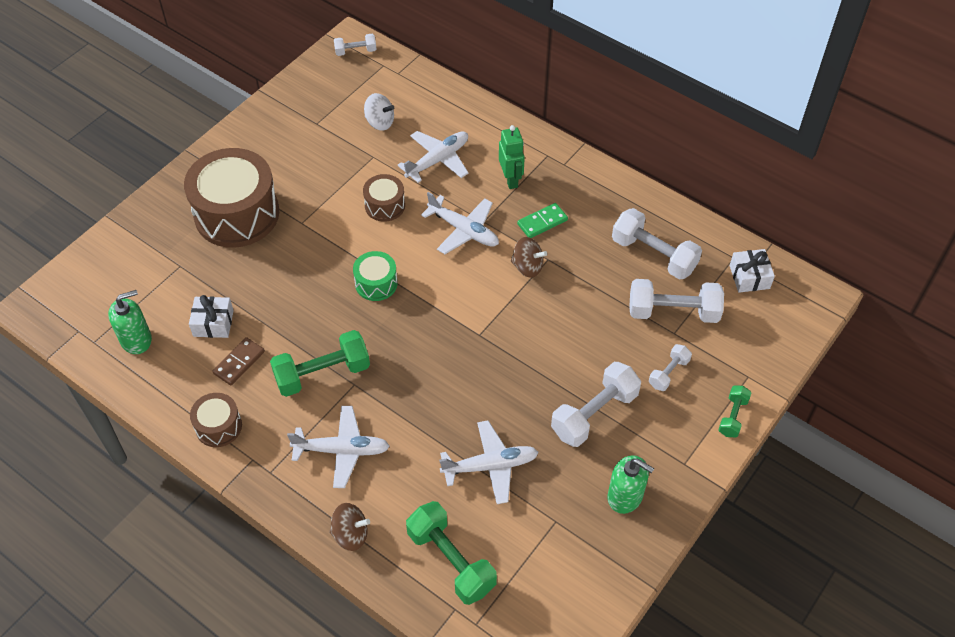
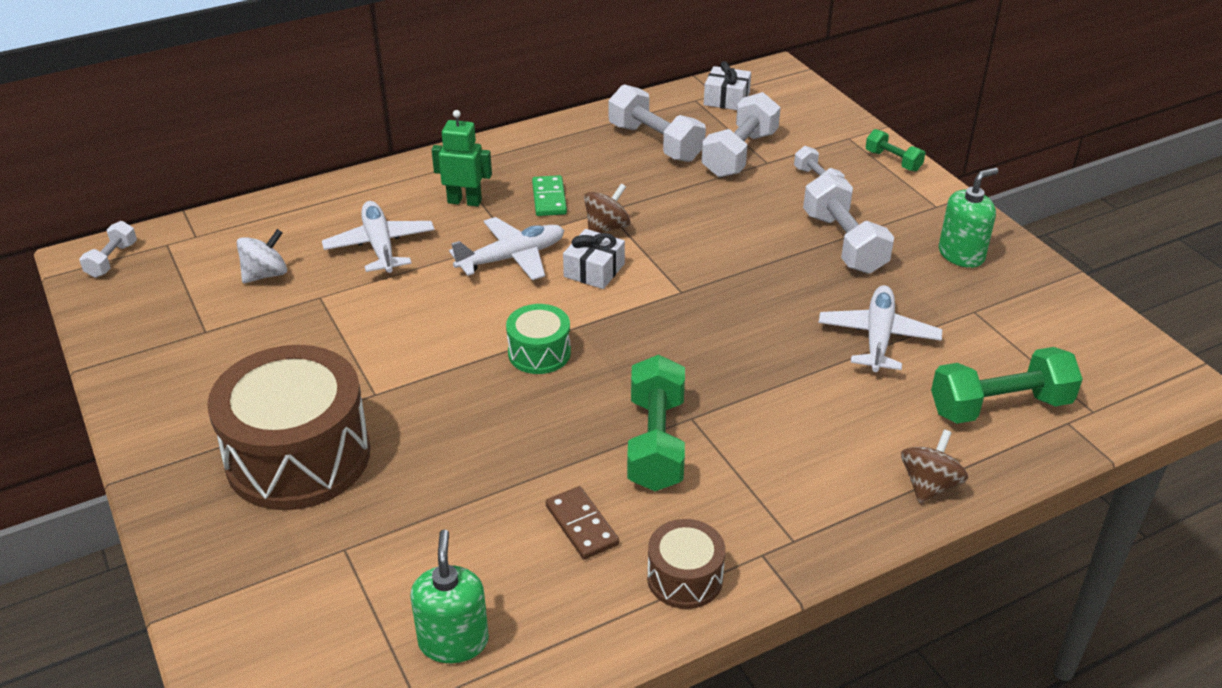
camera: 65 degrees left, 15 degrees down
(213, 323) = (488, 536): white gift -> white gift (594, 270)
(342, 450) = (792, 457): white plane -> none
(385, 205) = (414, 310): brown drum -> none
(653, 255) = (655, 143): white dumbbell -> white dumbbell turned 75 degrees clockwise

